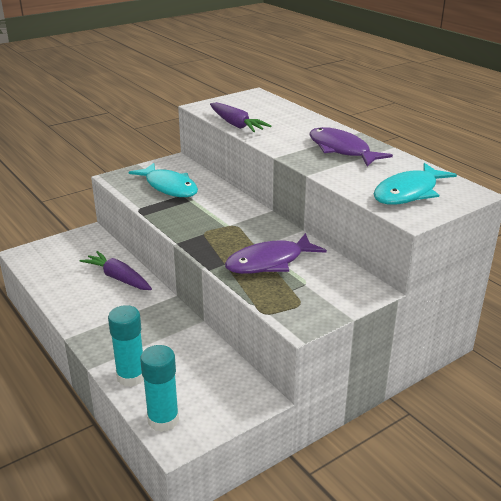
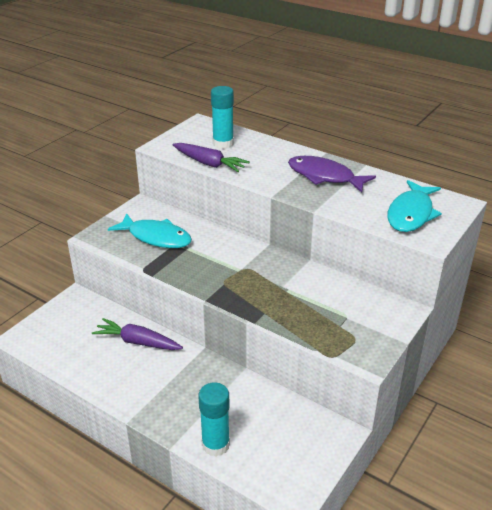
camera: 20 degrees left, 5 degrees up
(163, 420) = (271, 480): turquoise glue stick -> turquoise glue stick (223, 143)
(269, 262) = (302, 301): purple fish -> none

